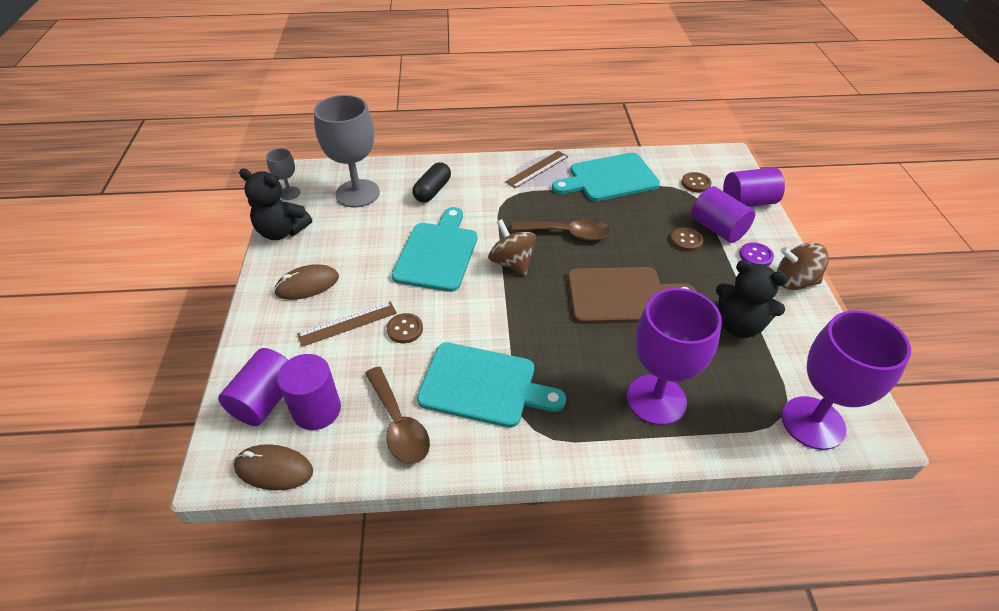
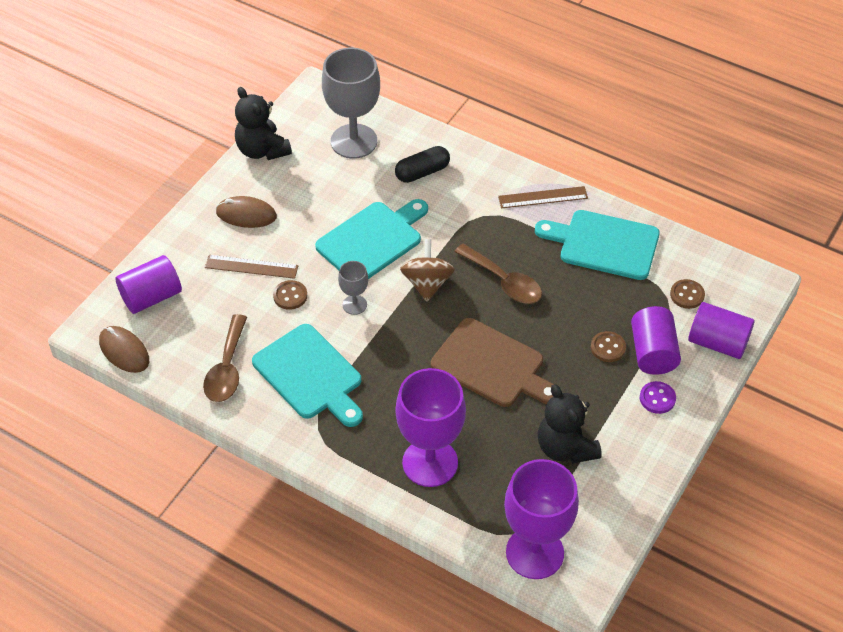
camera: 35 degrees right, 5 degrees up
(289, 193) = (296, 111): grey goblet -> grey goblet (354, 305)
(317, 410) = (180, 325): purple cylinder -> none
(794, 281) = (664, 441): brown spinning top -> none

